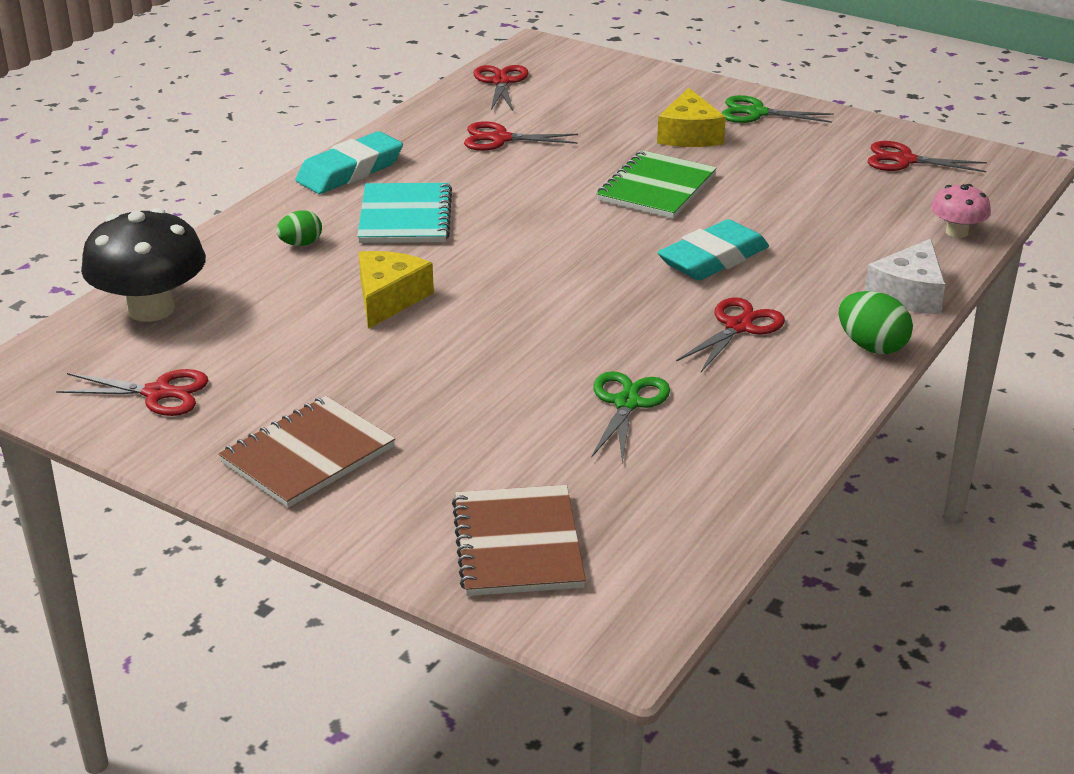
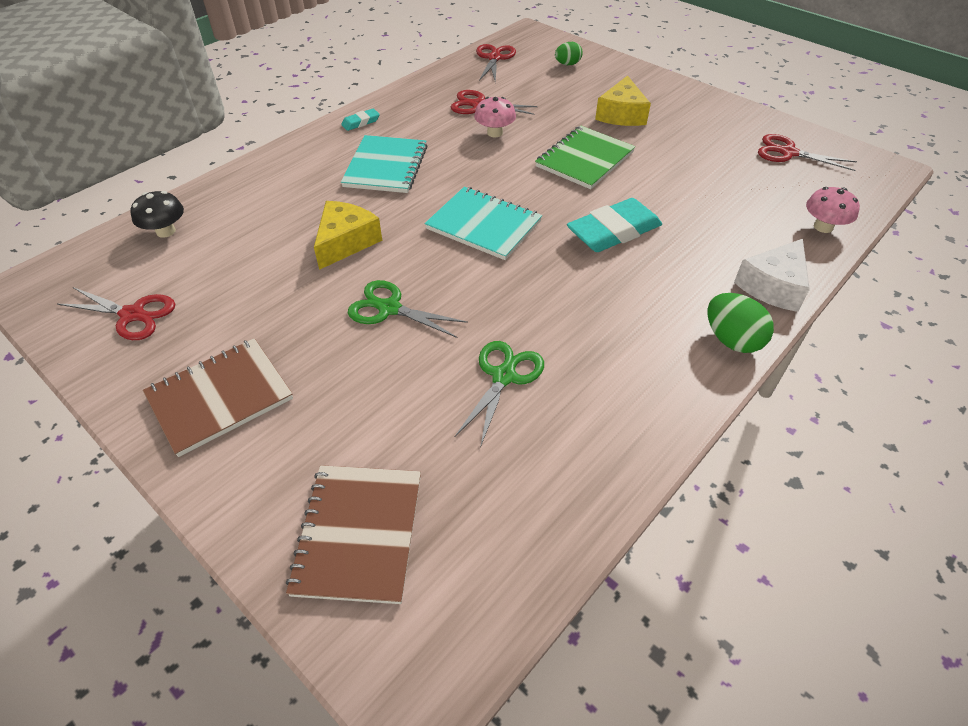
camera: 10 degrees right, 15 degrees up
(151, 309) = (166, 231): black mushroom -> black mushroom, size x0.52
(301, 244) = (300, 183): green egg -> green egg (567, 64)
(350, 171) = (361, 122): turquoise eraser -> turquoise eraser, size x0.46
(532, 168) = (494, 133): none -> pink mushroom
(553, 267) = (483, 225): none -> turquoise notebook
(738, 327) = (619, 304): red scissors -> none
(756, 113) = (677, 100): green scissors -> green scissors (389, 308)

